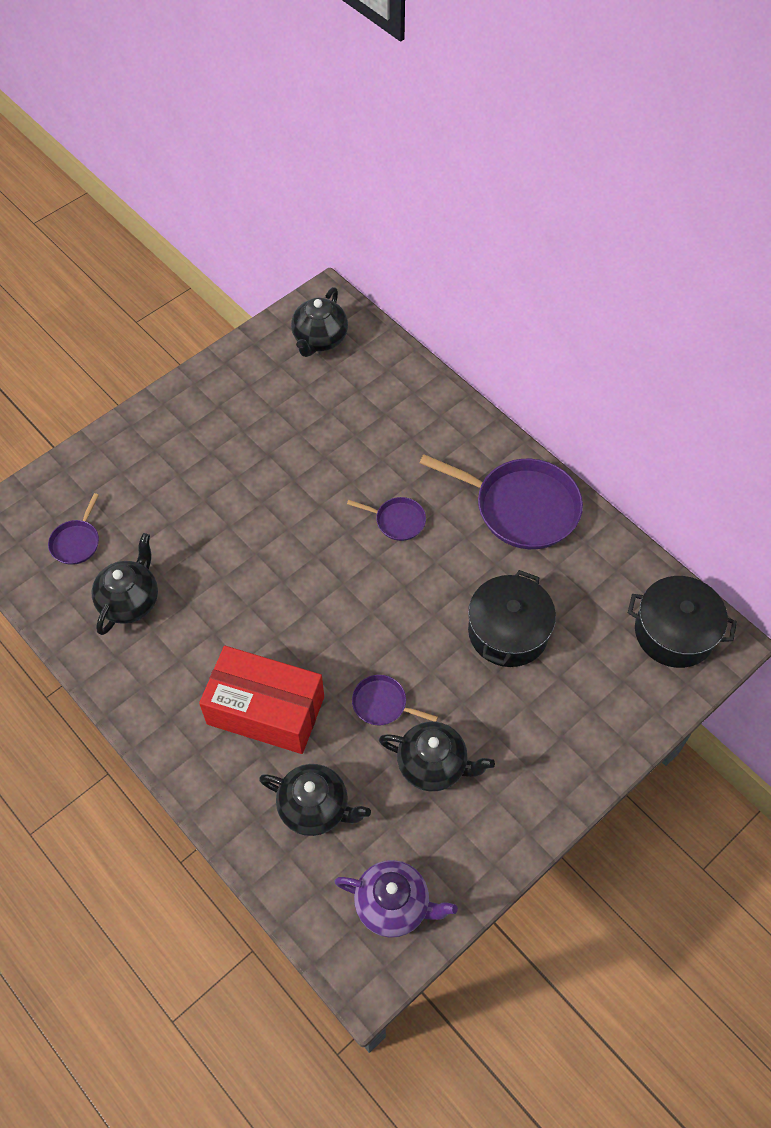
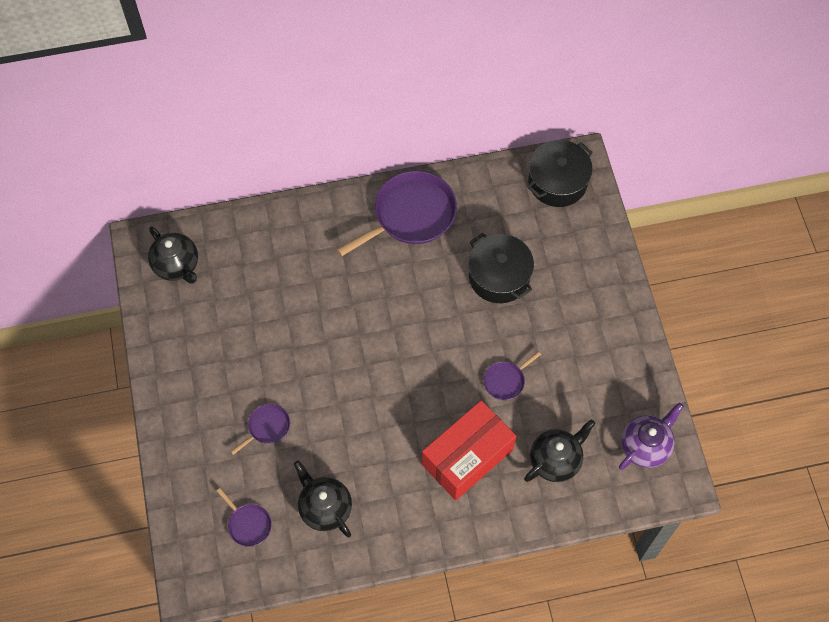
camera: 60 degrees left, 5 degrees up
(397, 521) = (371, 297): purple pan -> purple pan (267, 427)
(433, 765) = (566, 373): black teapot -> none

